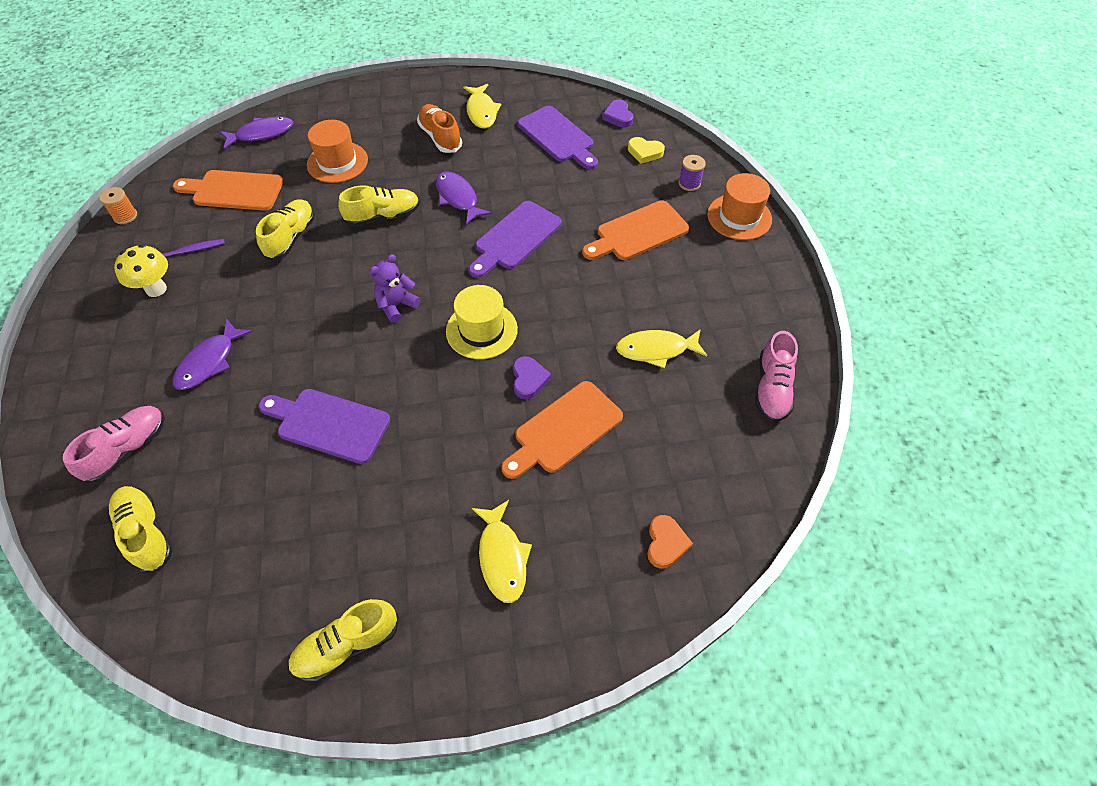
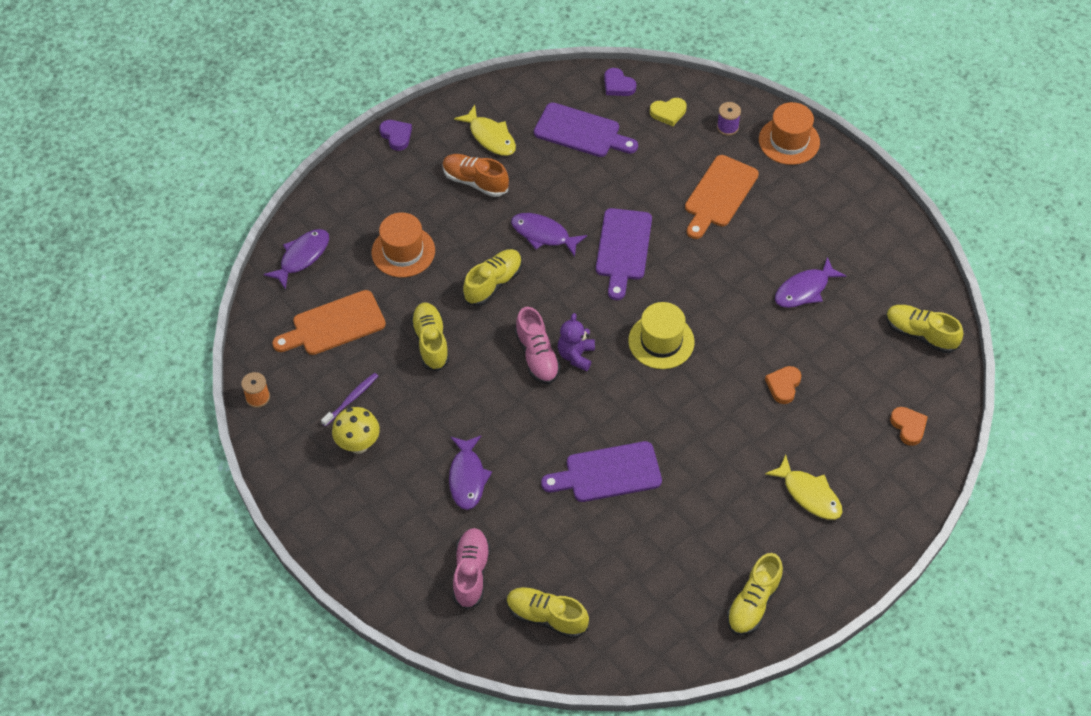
camera: 30 degrees left, 0 degrees up
(529, 379) = (728, 361): purple heart -> purple heart (396, 136)
(564, 430) = (783, 386): orange cutting board -> orange heart
(656, 350) = (804, 290): yellow fish -> purple fish
(748, 451) = (920, 334): none -> yellow shoe
(772, 388) = (907, 278): pink shoe -> pink shoe (537, 356)

